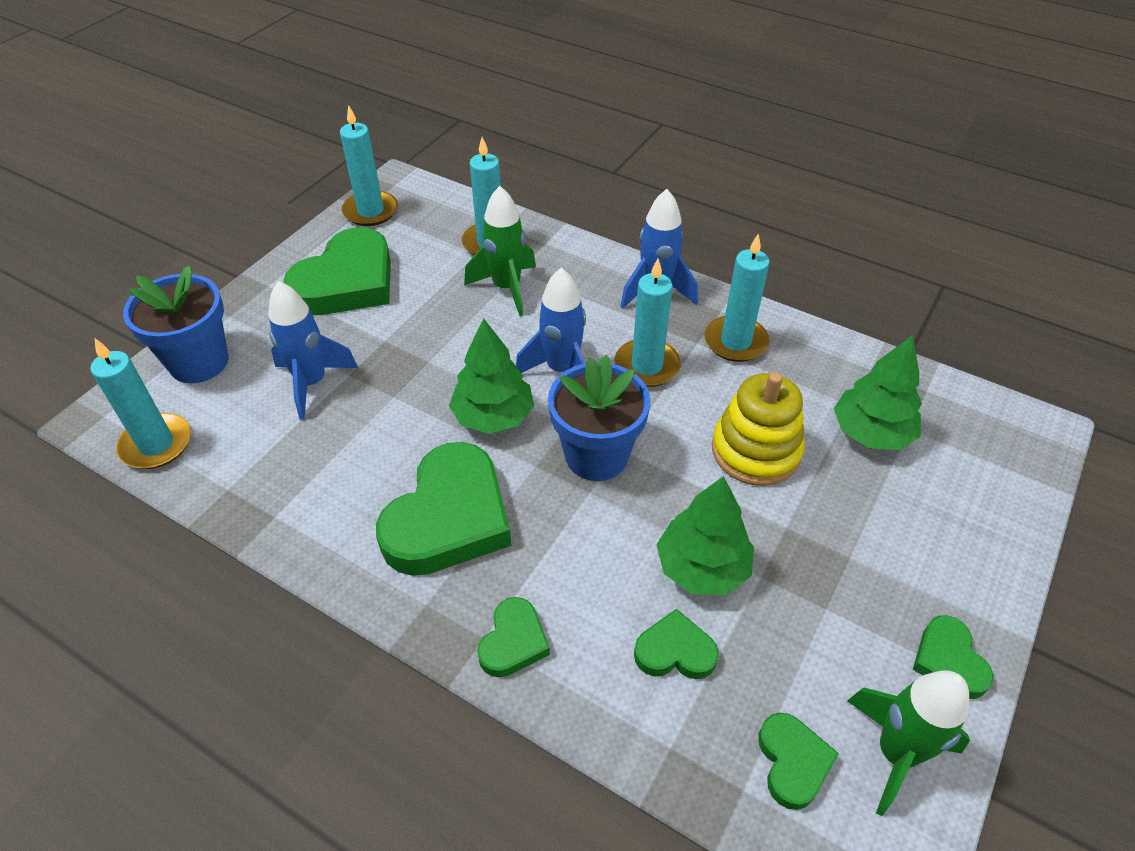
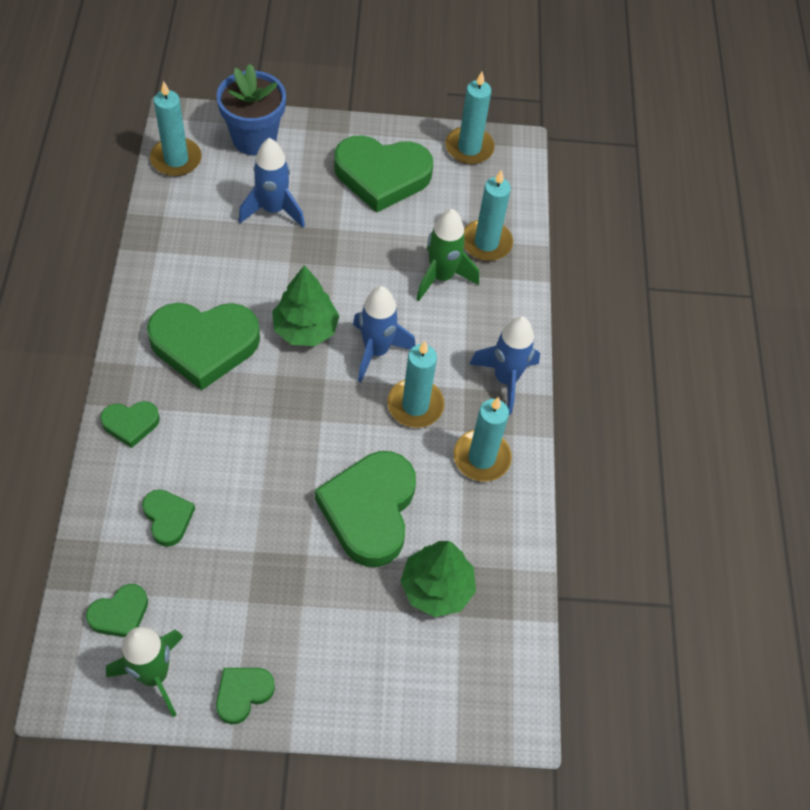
camera: 55 degrees right, 10 degrees up
(596, 455) = (306, 408): blue flower pot -> none
(702, 567) = (242, 511): green tree -> none
(755, 451) = (370, 510): yellow stacking toy -> green heart

